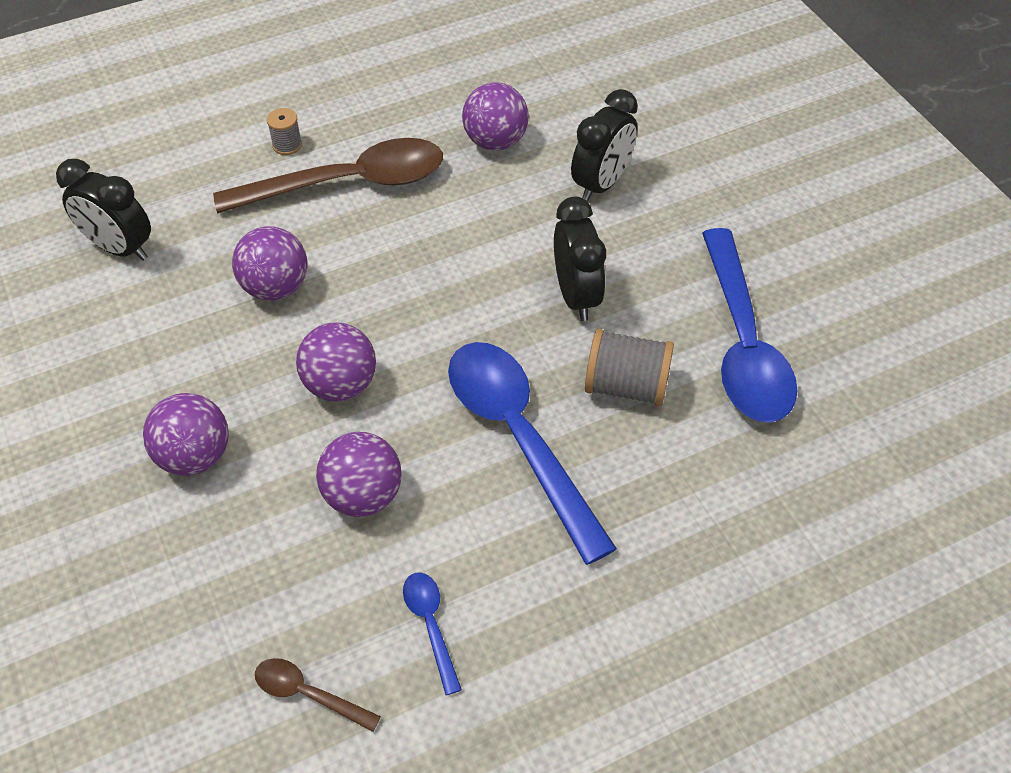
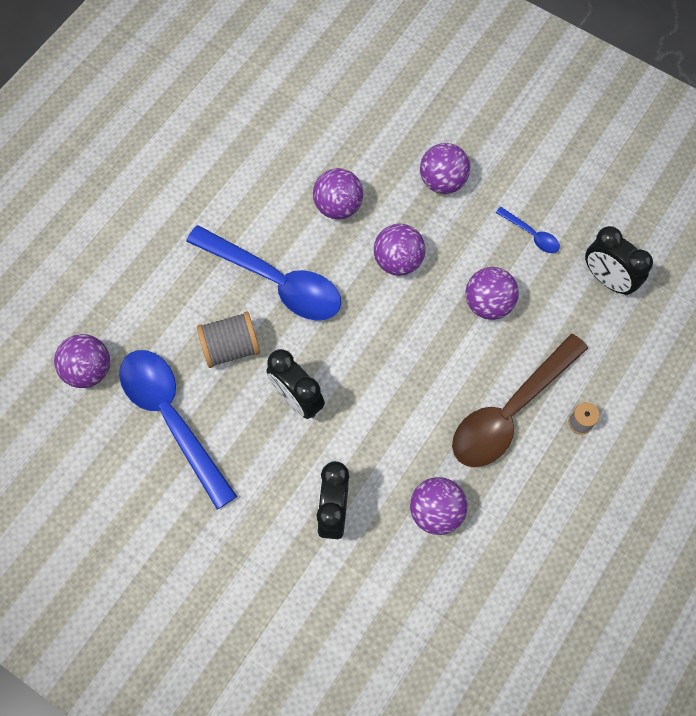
camera: 150 degrees right, 15 degrees up
(120, 248) = (607, 279): black clock -> black clock turned 135 degrees counterclockwise
(308, 694) = (296, 107): brown spoon -> none
(430, 625) = (260, 162): blue spoon -> blue spoon (531, 235)
(834, 447) = (88, 370): none -> purple ball

